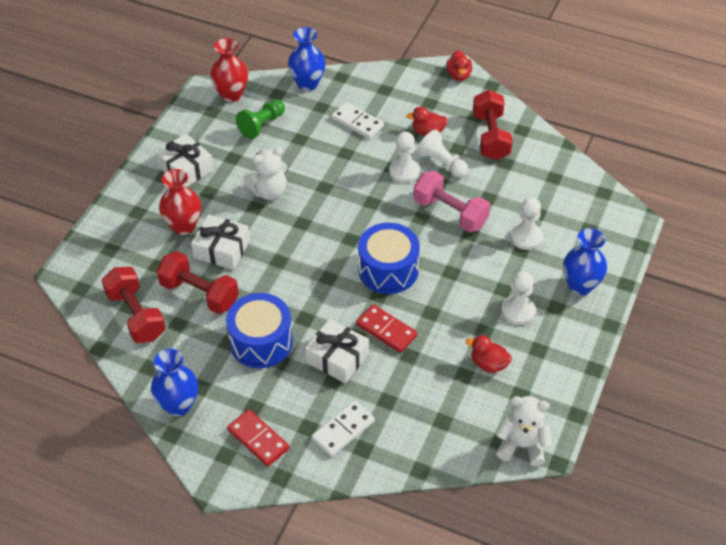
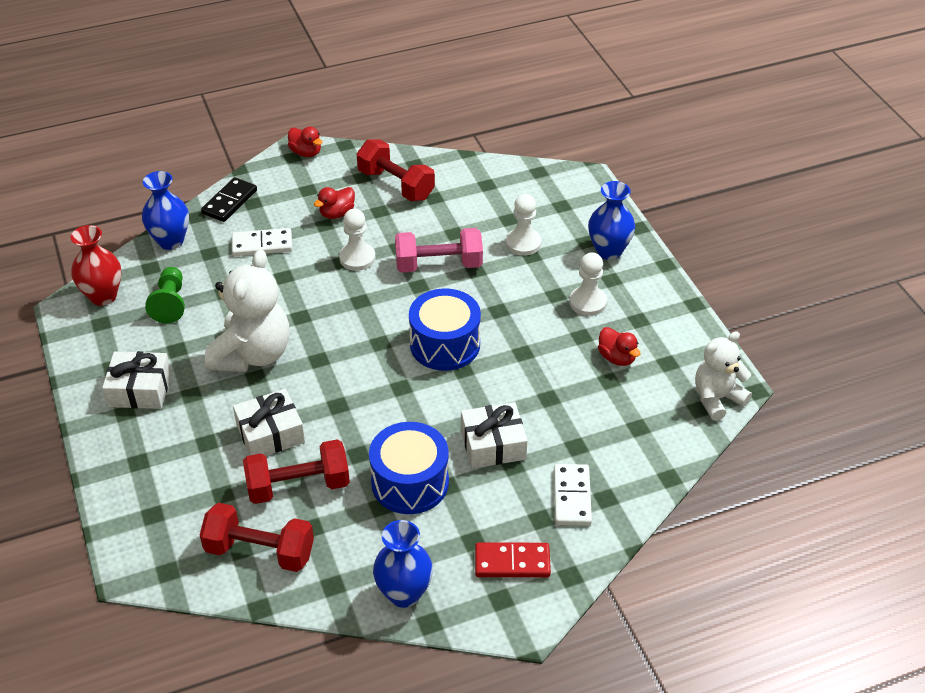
camera: 45 degrees left, 5 degrees down
(183, 226) = (205, 440): red vase -> none
(269, 191) = (252, 354): white teddy bear -> white teddy bear, size x1.58
(371, 80) = (230, 202): none -> black domino
(386, 330) = (505, 392): red domino -> none
(442, 163) = (381, 231): white pawn -> none
(488, 364) = (617, 358): red duck -> red duck turned 105 degrees counterclockwise

